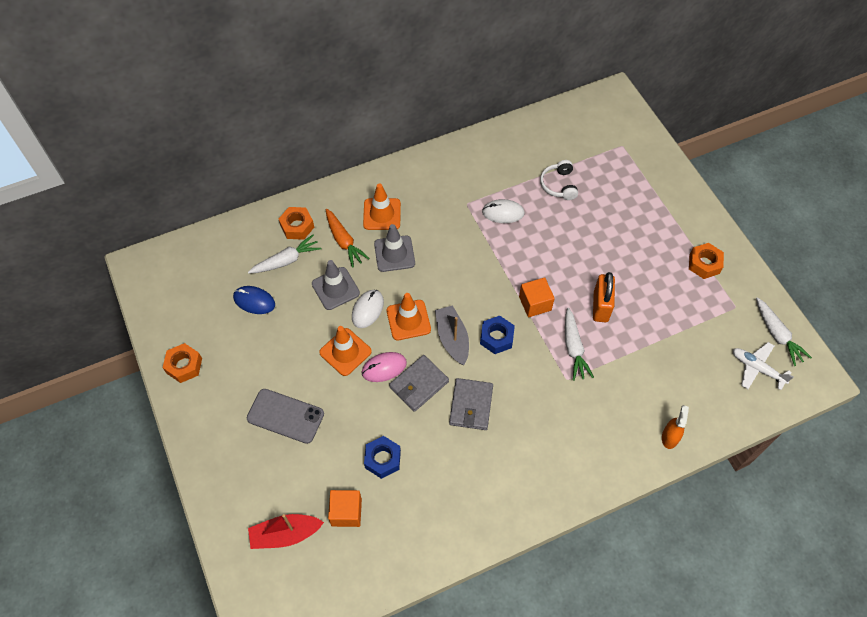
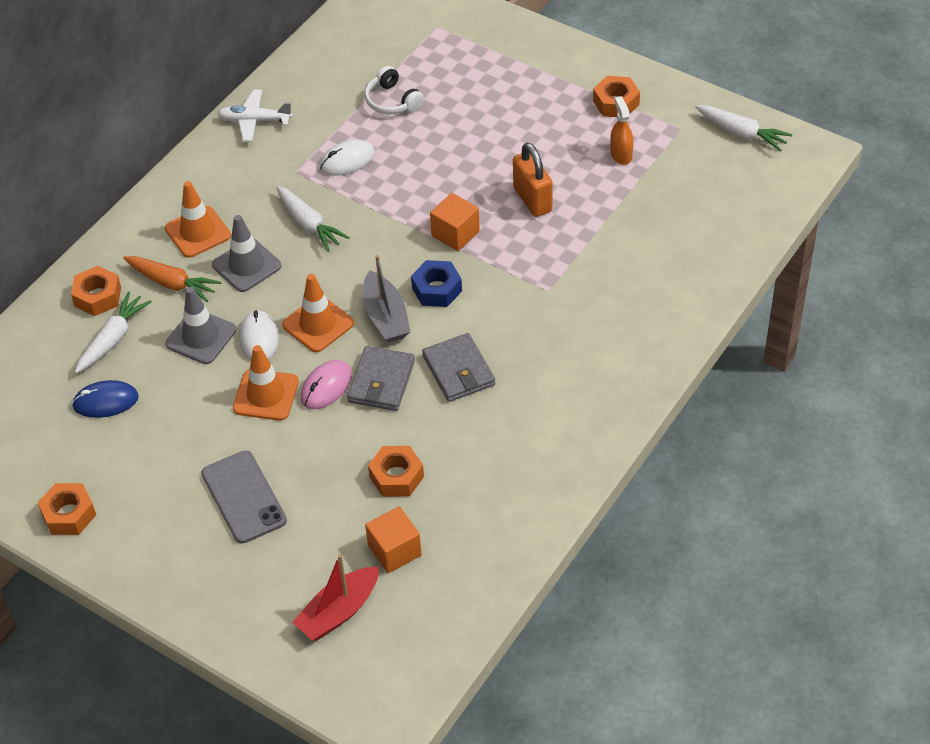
camera: 30 degrees left, 10 degrees down
(285, 416) = (243, 497): grey phone -> grey phone turned 75 degrees clockwise
(383, 459) = (396, 477): blue nut -> orange nut
(452, 339) = (385, 316): grey boat -> grey boat turned 150 degrees counterclockwise
(573, 348) = (533, 255): white carrot -> white carrot (309, 224)
(670, 437) = (700, 286): orange spray bottle -> orange spray bottle (621, 155)
(757, 368) = (743, 175): white plane -> white plane (255, 120)

